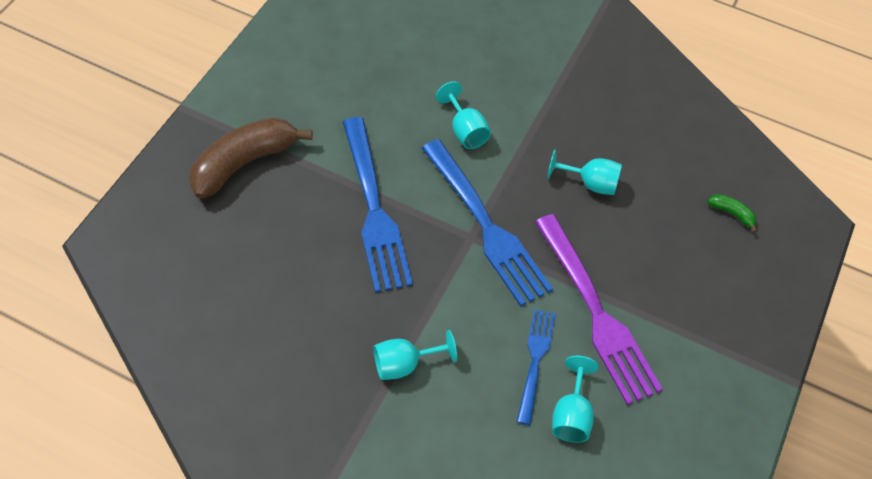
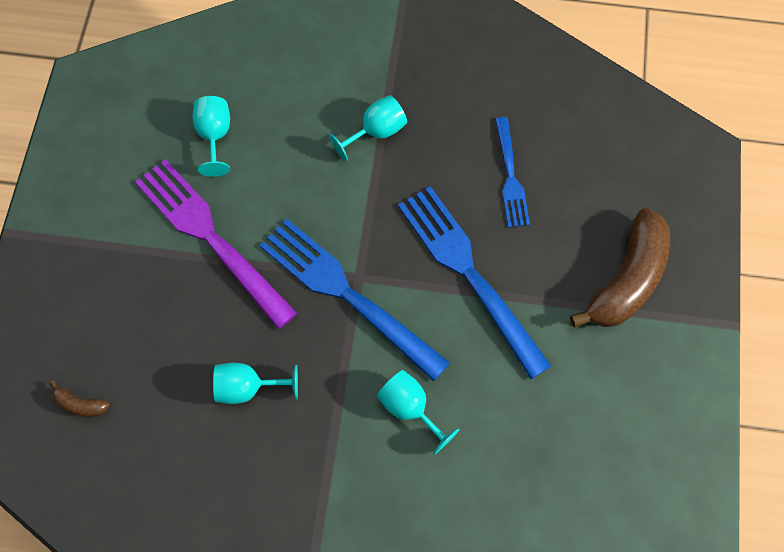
camera: 165 degrees right, 10 degrees up
(535, 361) = (259, 172): blue fork -> blue fork (510, 176)
(731, 213) = (80, 404): green banana -> brown banana

